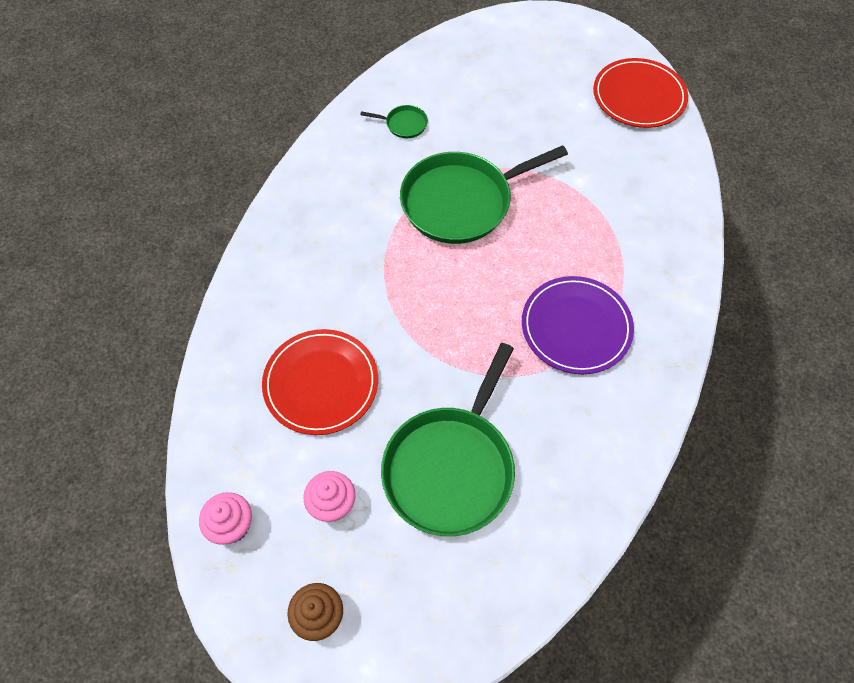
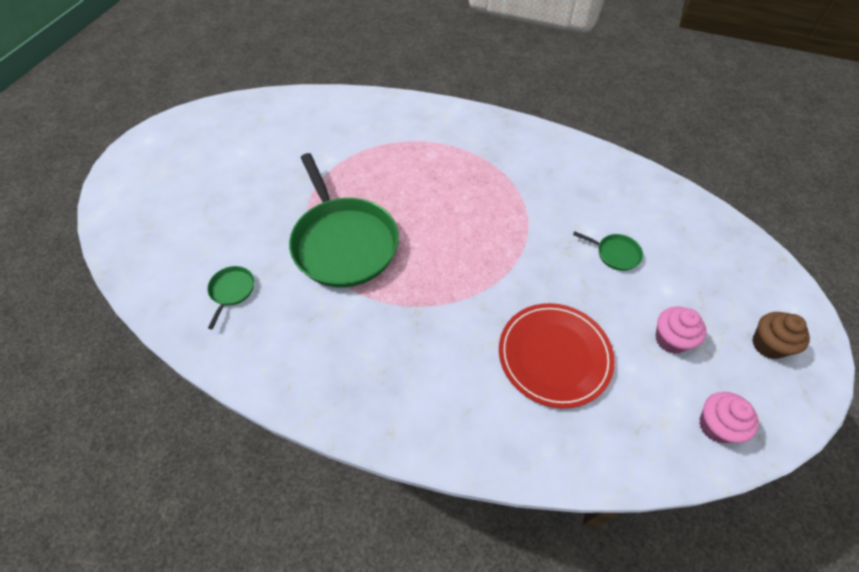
camera: 90 degrees left, 5 degrees down
(451, 467) = (615, 254): green pan -> green pan, size x0.40
(576, 327) = (478, 171): purple plate -> none
(639, 96) = (242, 117): red plate -> none

